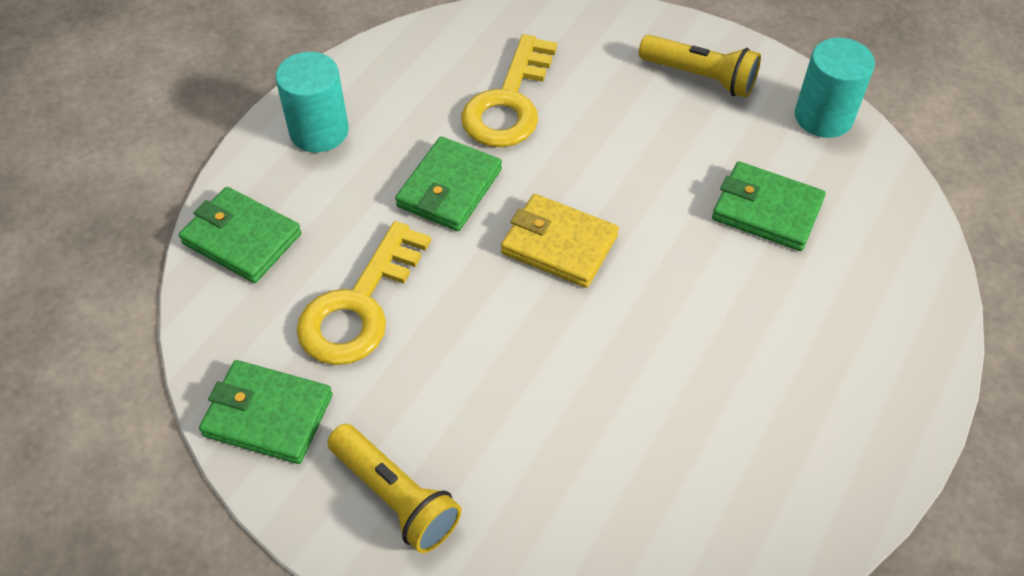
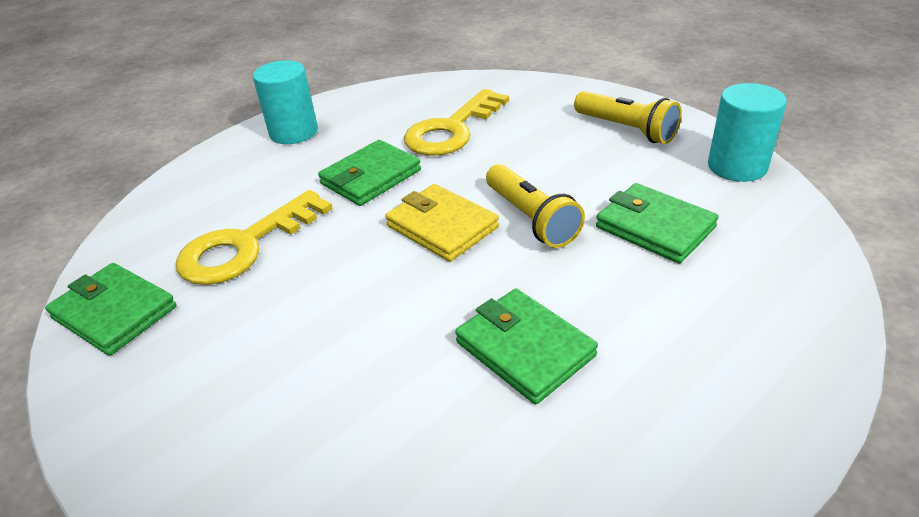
camera: 20 degrees right, 15 degrees down
(242, 238) = (189, 189): green wallet -> green wallet (525, 349)
(395, 497) = (170, 402): yellow flashlight -> yellow flashlight (531, 219)

